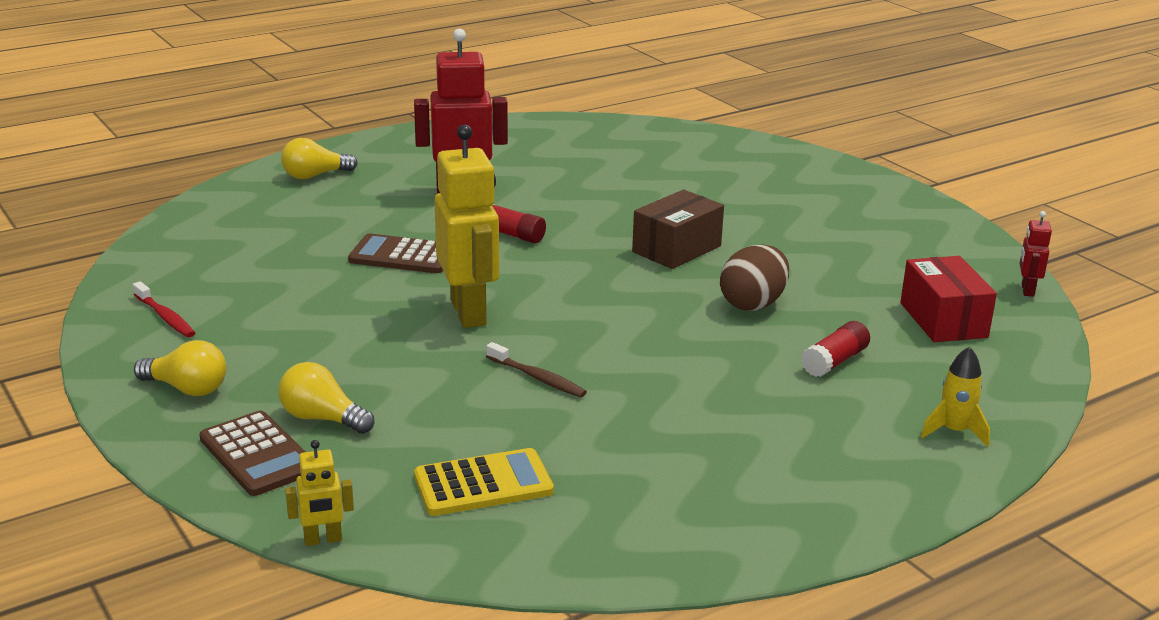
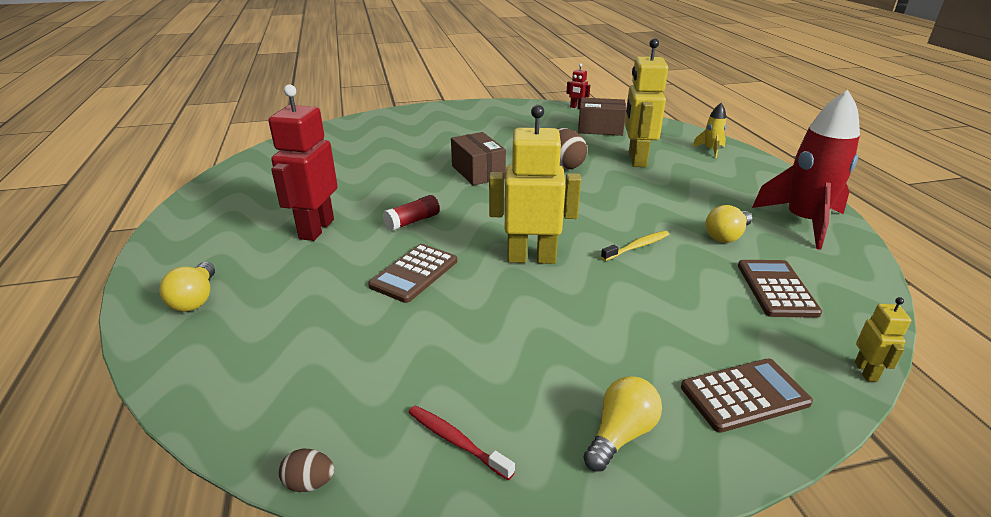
camera: 70 degrees left, 5 degrees up
(115, 272) = (309, 483): none -> brown egg
(165, 317) = (456, 441): red toothbrush -> red toothbrush turned 120 degrees counterclockwise
(322, 418) = (685, 351): yellow light bulb -> yellow light bulb (726, 236)
(483, 484) = (776, 289): yellow calculator -> brown calculator
(537, 378) = (637, 247): brown toothbrush -> yellow toothbrush
(711, 520) = (803, 222): none -> red rocket
(835, 361) = (636, 160): red glue stick -> yellow robot
(943, 320) = (600, 129): red box -> brown box

